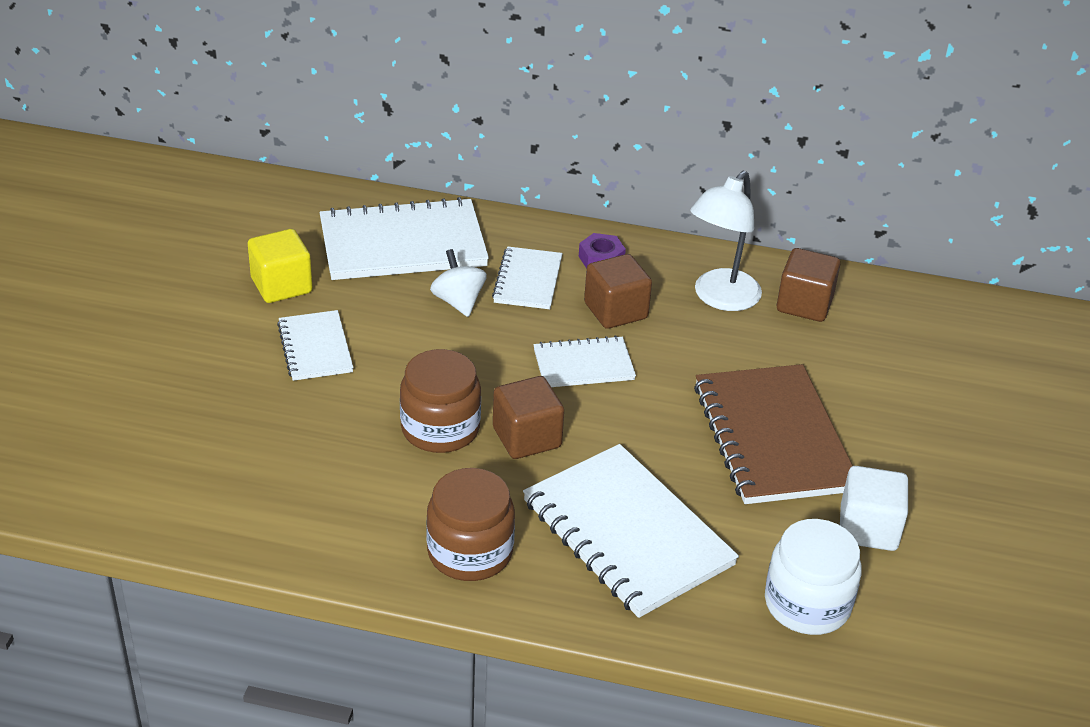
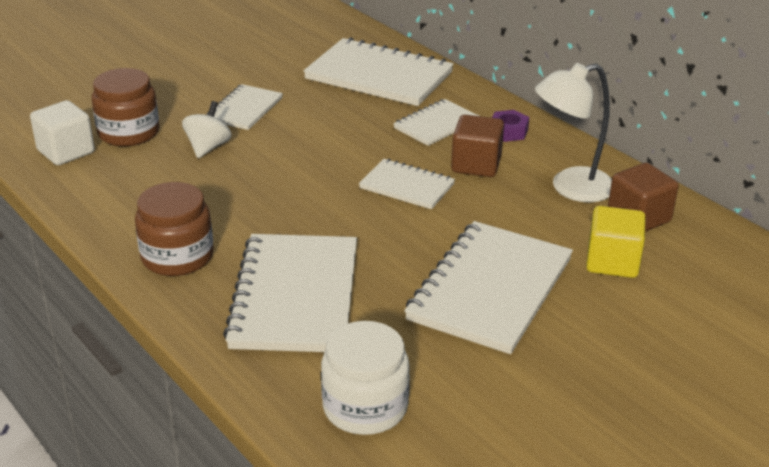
camera: 40 degrees right, 5 degrees down
(281, 285) = (271, 71): yellow cube -> yellow cube (612, 262)
(440, 428) = (258, 182): brown jar -> brown jar (129, 132)
(458, 302) = (371, 119): white spinning top -> white spinning top (208, 147)
(526, 437) = (307, 210): brown cube -> none
(773, 437) = (490, 289): brown notebook -> white notebook
(868, 528) = (487, 384): white cube -> white cube (66, 151)

